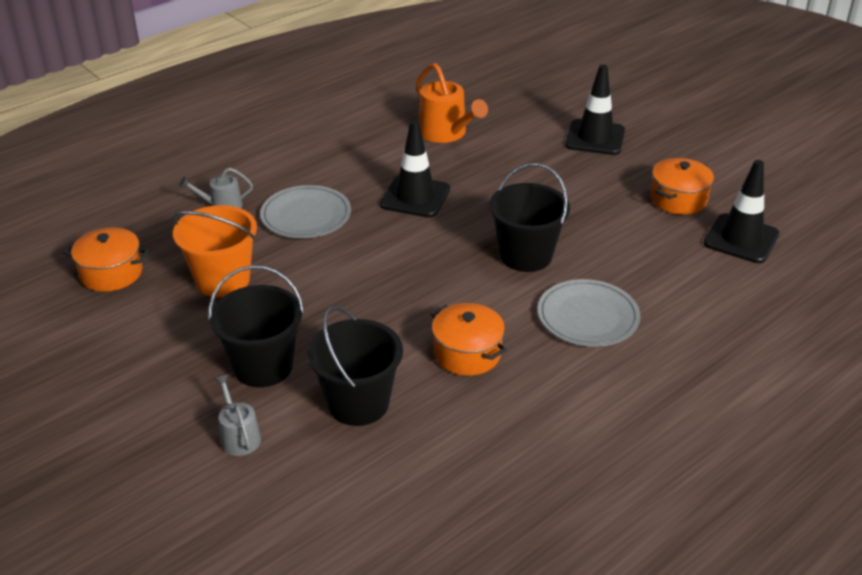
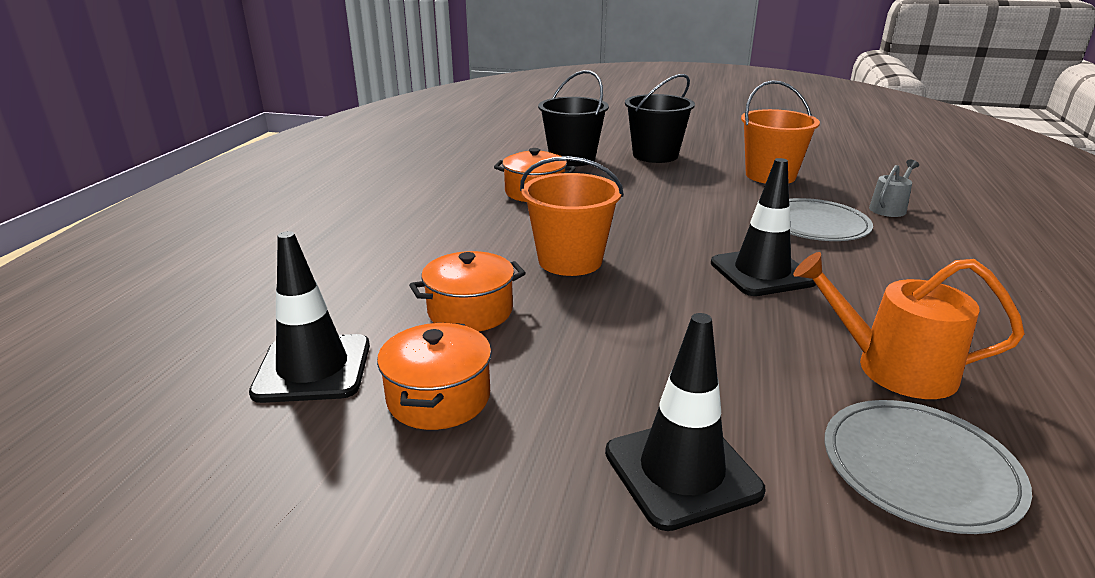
camera: 145 degrees right, 10 degrees down
(111, 273) = (841, 159): orange pot -> orange pot (470, 311)
(239, 436) = (615, 136): grey watering can -> none
(526, 255) = (570, 260): black bucket -> orange bucket
(588, 316) = (459, 236): grey plate -> grey plate (919, 468)

